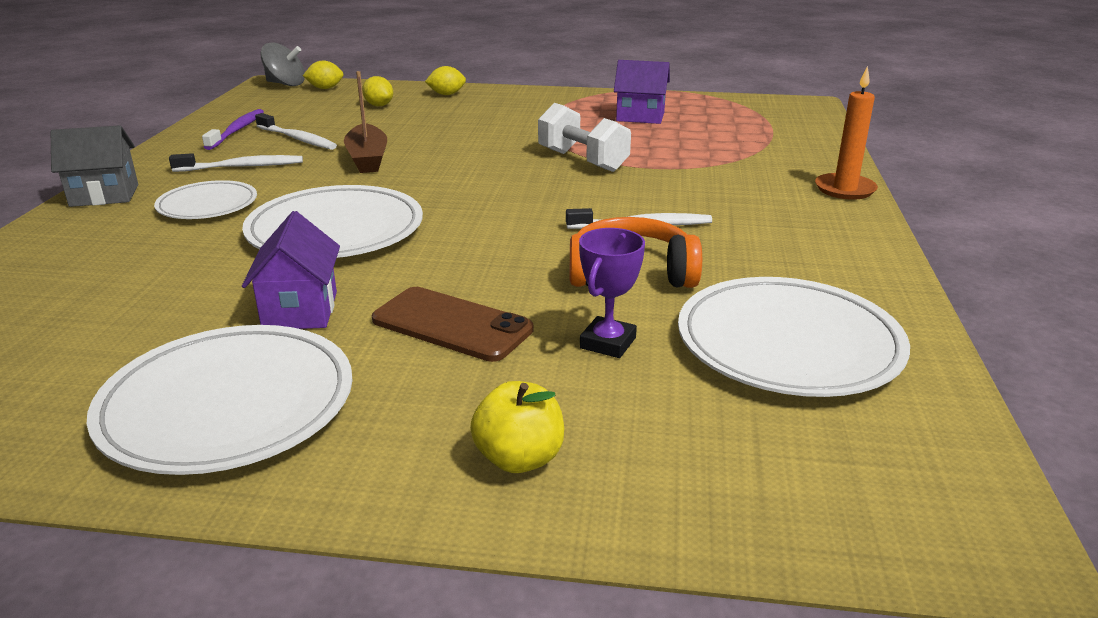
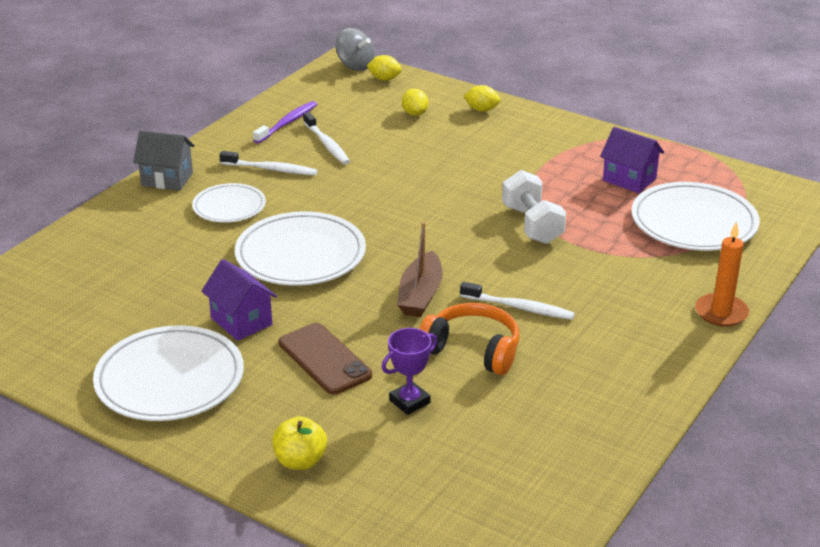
camera: 25 degrees right, 5 degrees up
(300, 311) = (241, 321): purple house -> purple house turned 60 degrees counterclockwise
(367, 159) = (366, 182): brown boat -> brown boat (420, 295)
(788, 344) = (524, 437): white plate -> white plate (693, 222)

